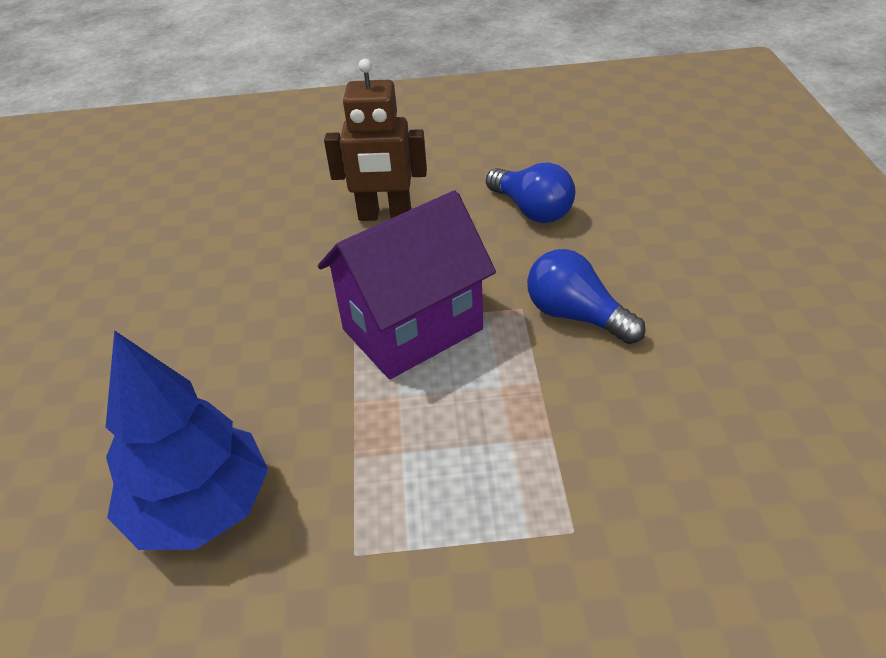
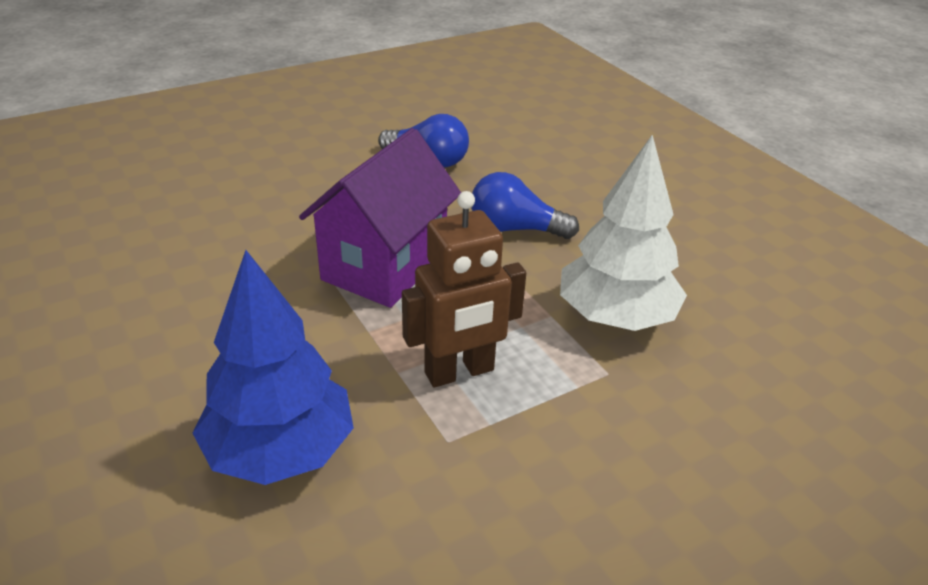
camera: 30 degrees left, 5 degrees down
(385, 215) = (298, 185): brown robot -> brown robot (459, 372)
(626, 461) = (615, 317): none -> white tree

